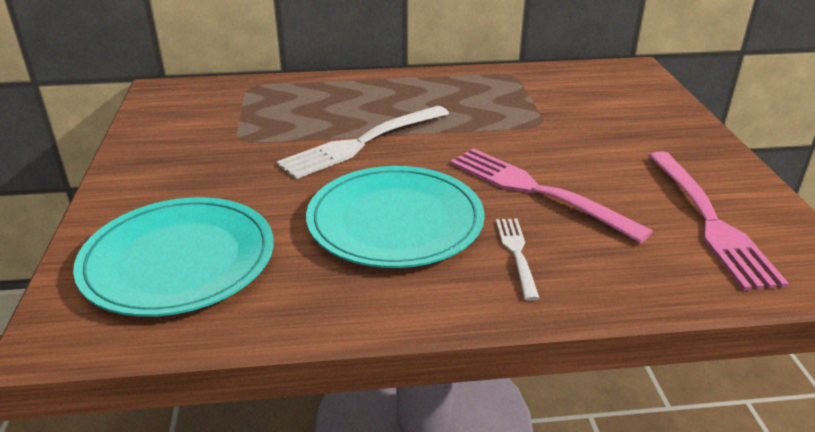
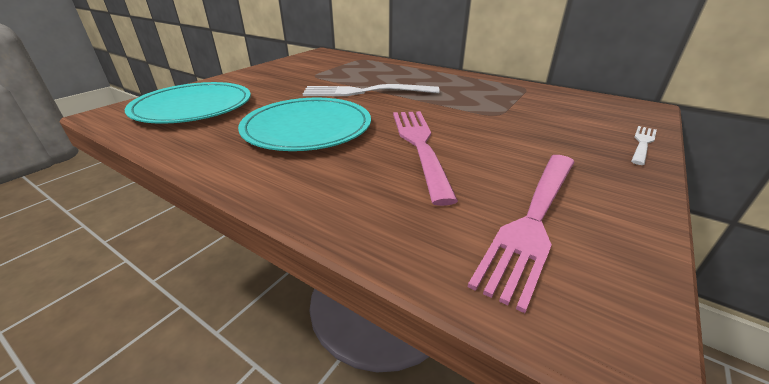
camera: 40 degrees right, 0 degrees up
(516, 254) = (336, 171): white fork -> white fork (642, 143)

